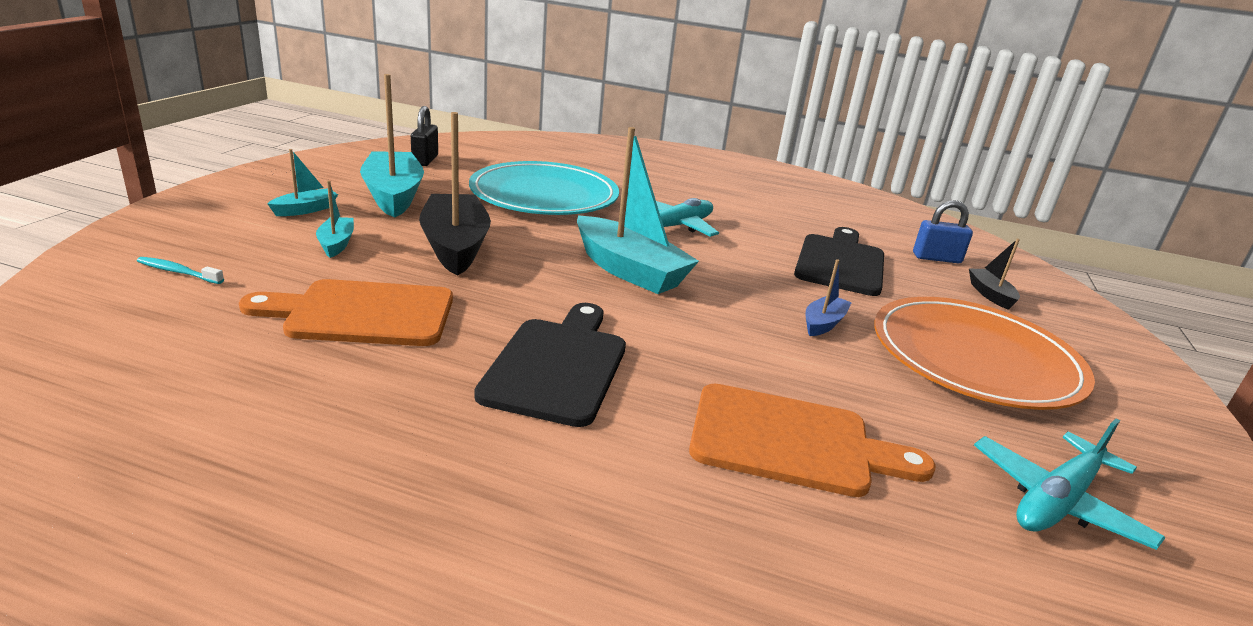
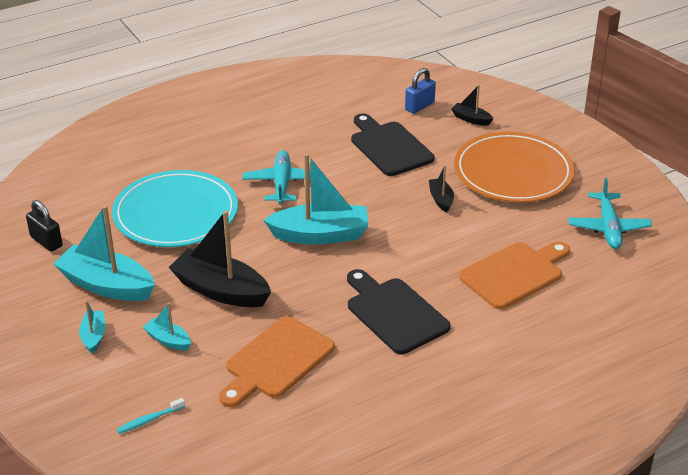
camera: 45 degrees left, 10 degrees up
(823, 323) = (441, 199): blue boat -> black boat

